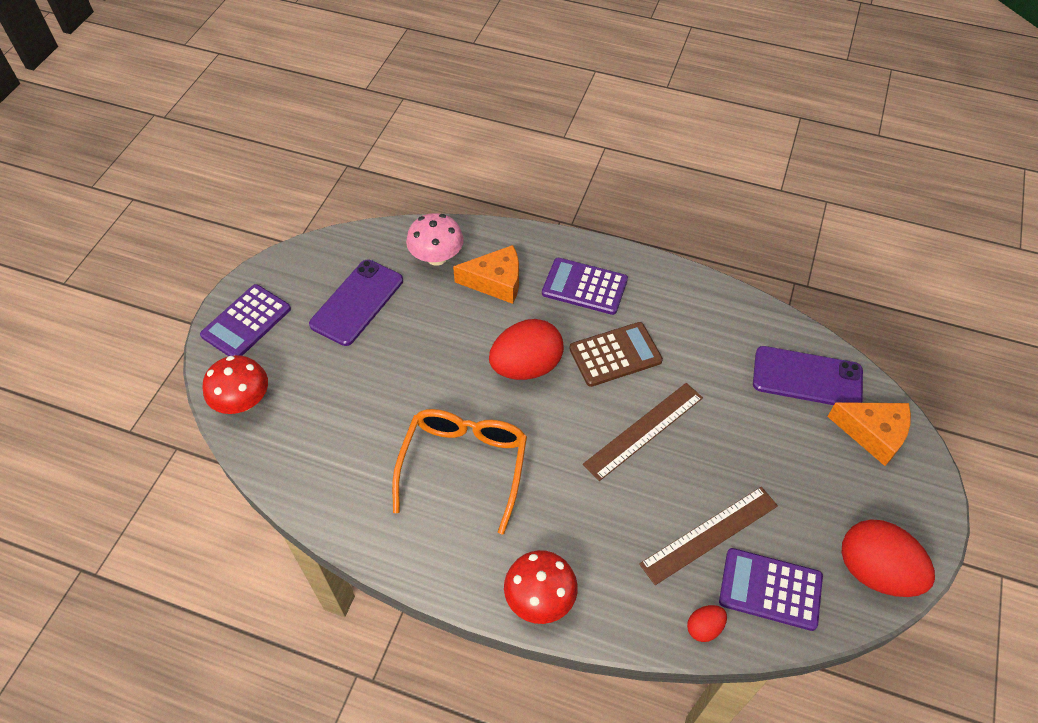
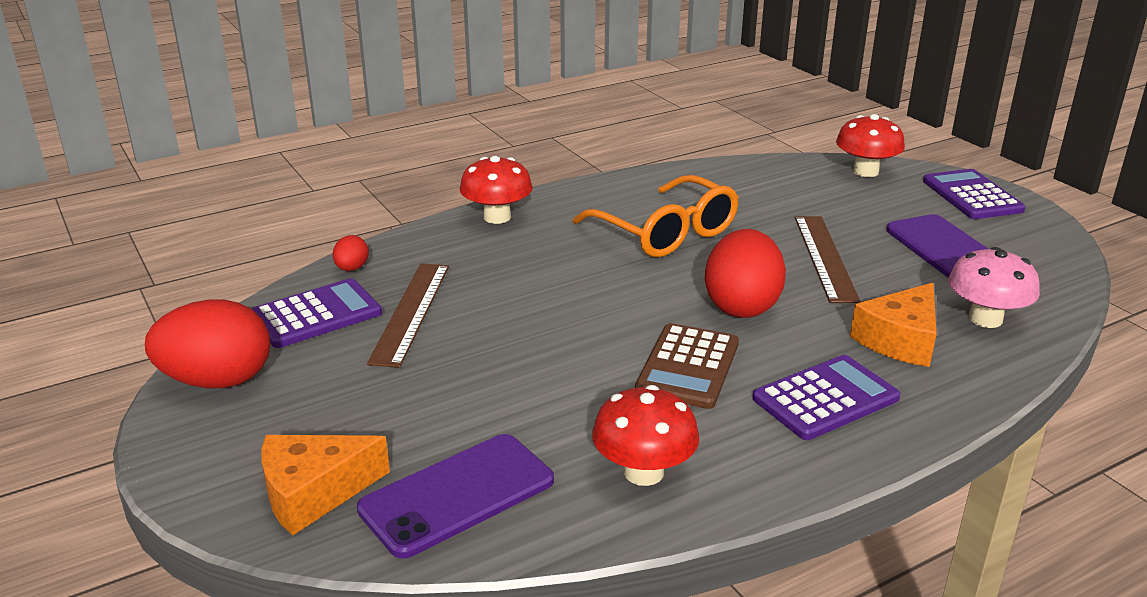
camera: 130 degrees right, 25 degrees down
(644, 430) = (566, 335): brown ruler -> brown ruler (824, 257)
(714, 321) = (643, 472): none -> red mushroom

